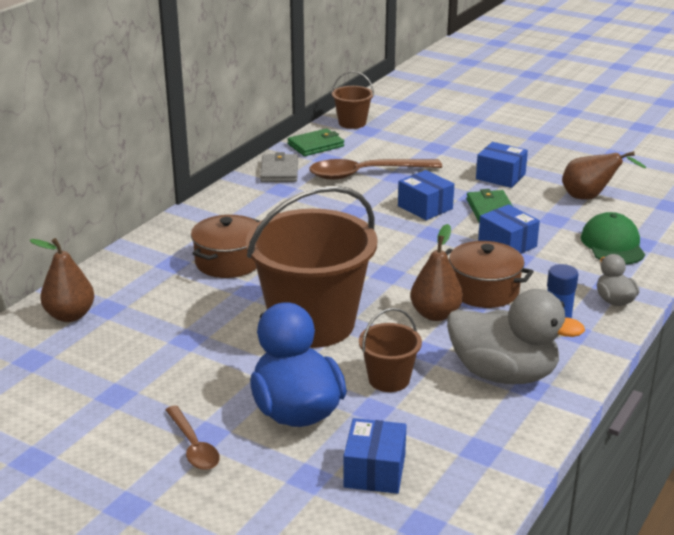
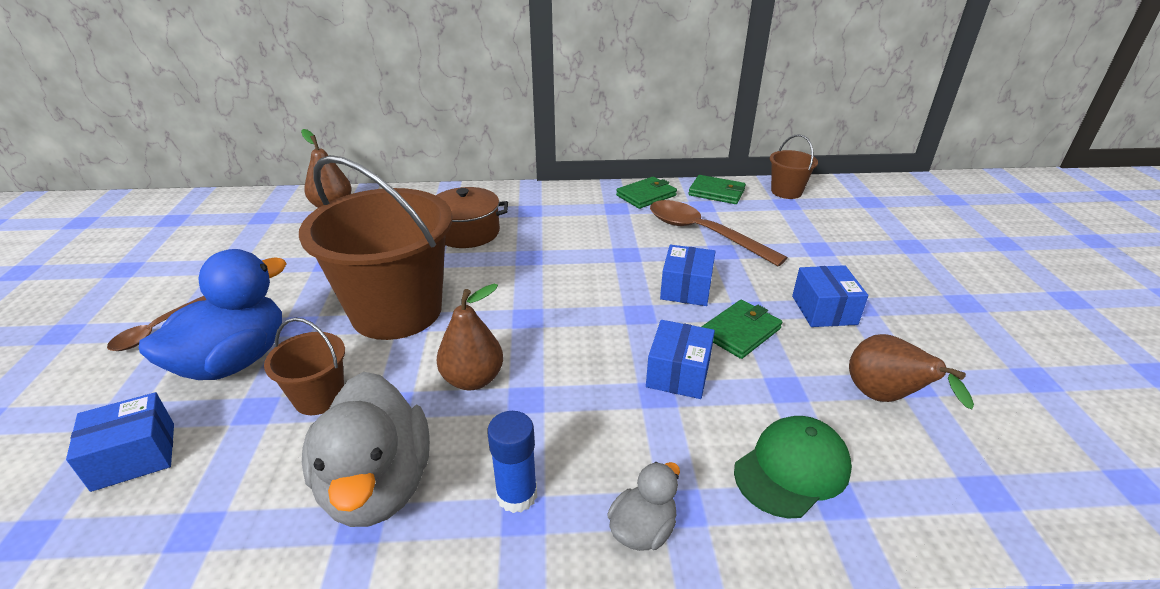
camera: 55 degrees right, 5 degrees up
(279, 171) = (646, 195): grey wallet -> green wallet
(484, 290) = (556, 395): brown pot -> none

